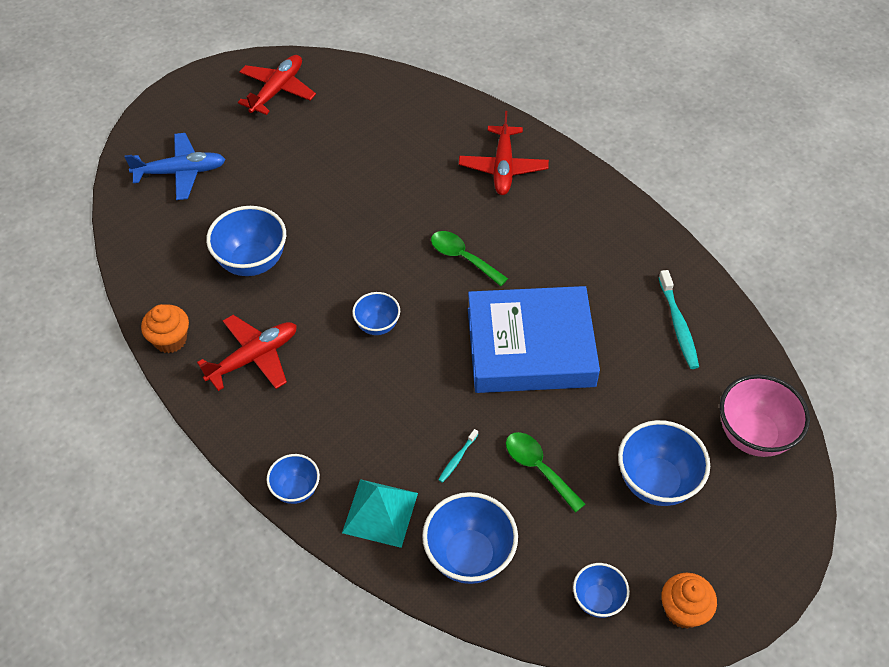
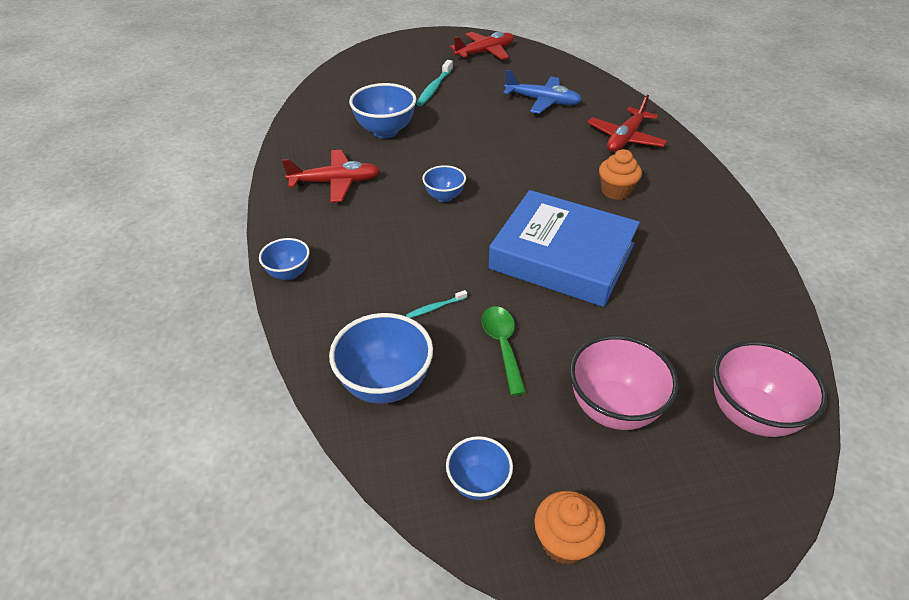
camera: 30 degrees right, 10 degrees down
(170, 340) = (289, 153): orange cupcake -> orange cupcake (616, 191)
(181, 172) = (382, 73): blue plane -> blue plane (543, 101)
(380, 512) = (339, 317): turquoise pyramid -> none
(463, 258) = (548, 180): green spoon -> none
(656, 482) = (613, 408): blue bowl -> pink bowl
(678, 325) = (720, 293): turquoise toothbrush -> turquoise toothbrush (434, 88)

